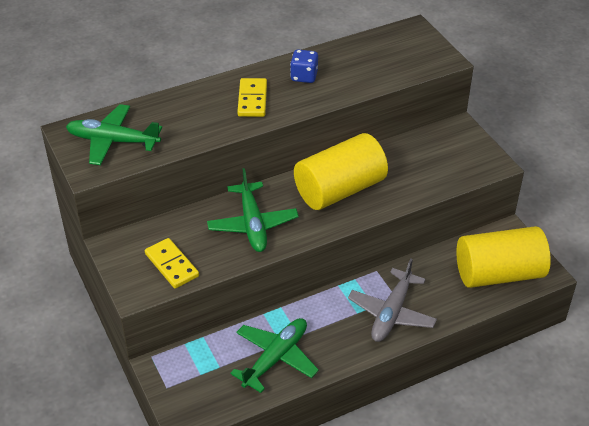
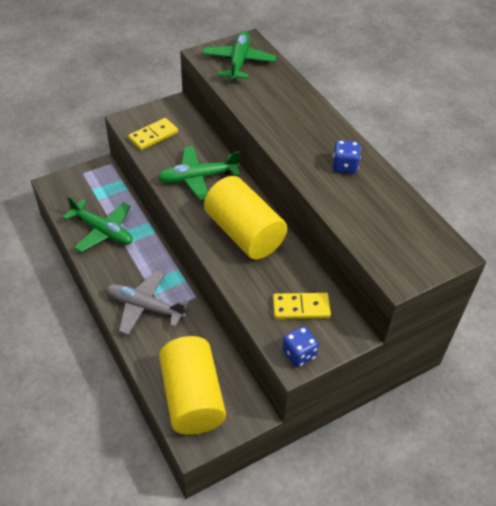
camera: 85 degrees right, 5 degrees up
(252, 100) = (303, 134): yellow domino -> yellow domino (301, 307)
(485, 161) = (299, 354): none -> blue dice

